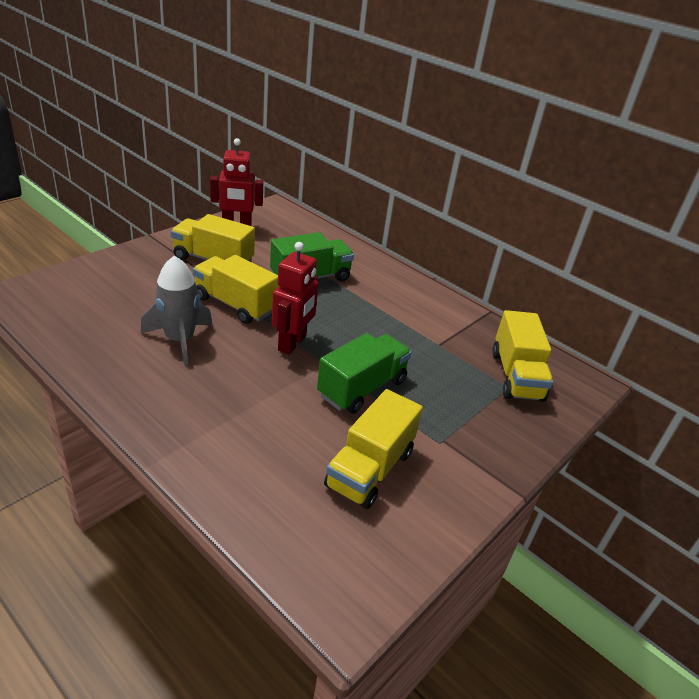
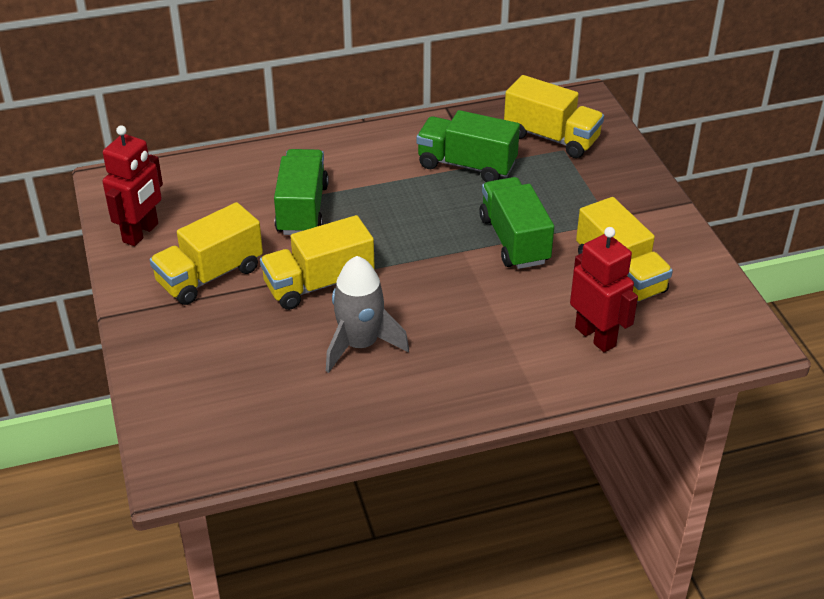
camera: 55 degrees left, 5 degrees up
(292, 343) = (417, 263): red robot -> red robot (595, 336)
(432, 338) = (466, 165): none -> green truck

